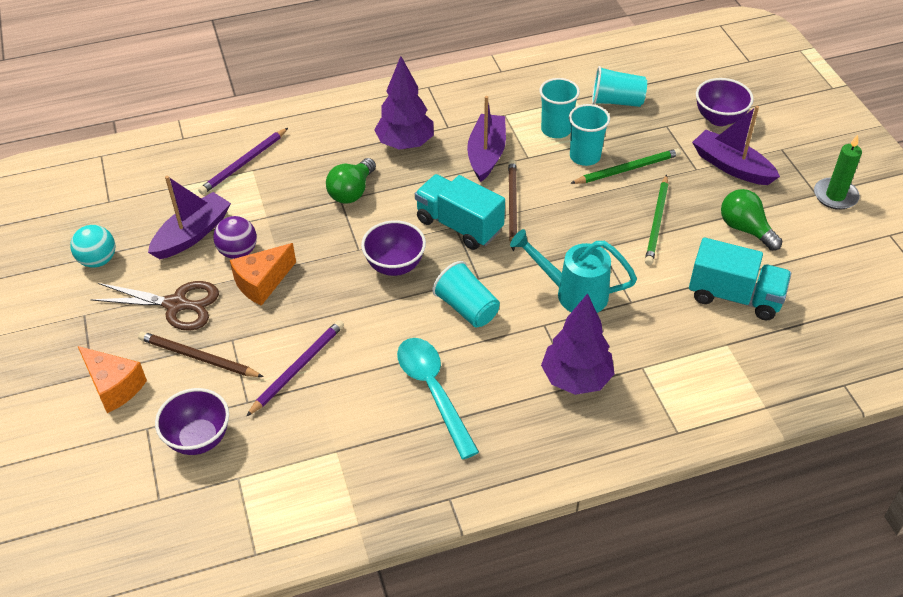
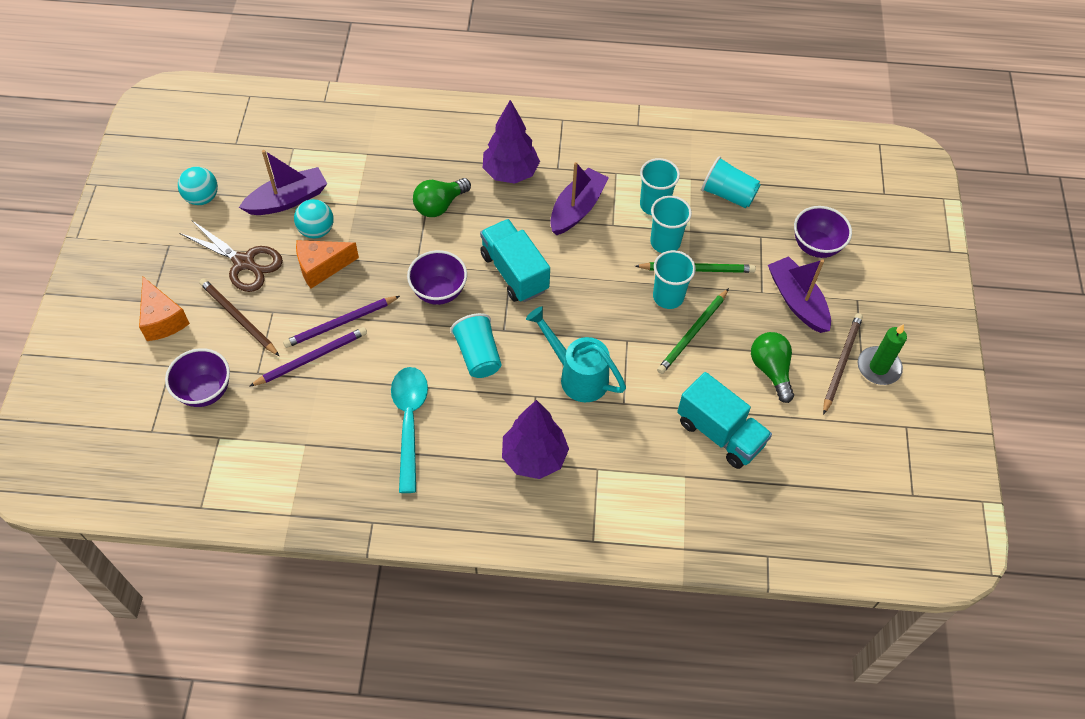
camera: 20 degrees right, 10 degrees up
(238, 252) = (316, 230): purple ball -> turquoise ball
(244, 163) = (362, 145): purple pencil -> purple pencil (340, 323)
(512, 205) = (571, 269): brown pencil -> brown pencil (841, 363)
(615, 199) = (668, 297): none -> turquoise cup

